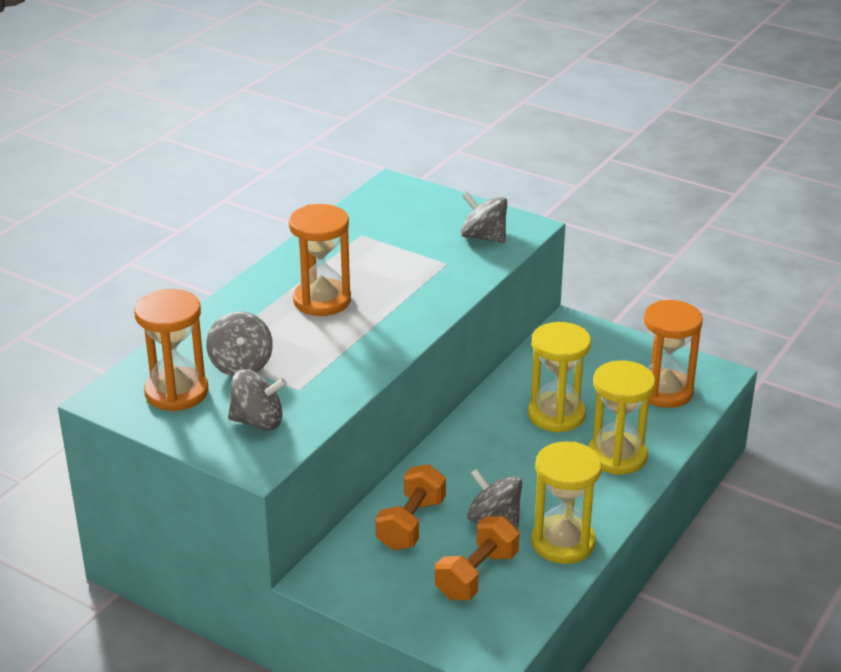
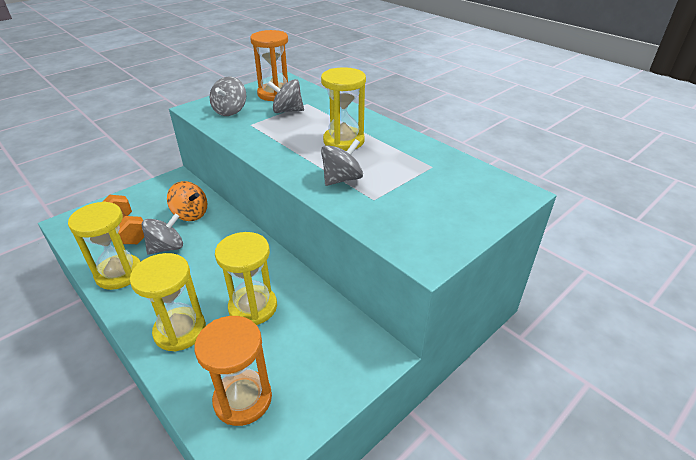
camera: 105 degrees right, 5 degrees up
(322, 300) = (343, 141): orange hourglass -> yellow hourglass
(411, 524) = (190, 214): orange dumbbell -> orange spinning top
(483, 237) = (412, 226): grey spinning top -> grey spinning top (342, 179)

